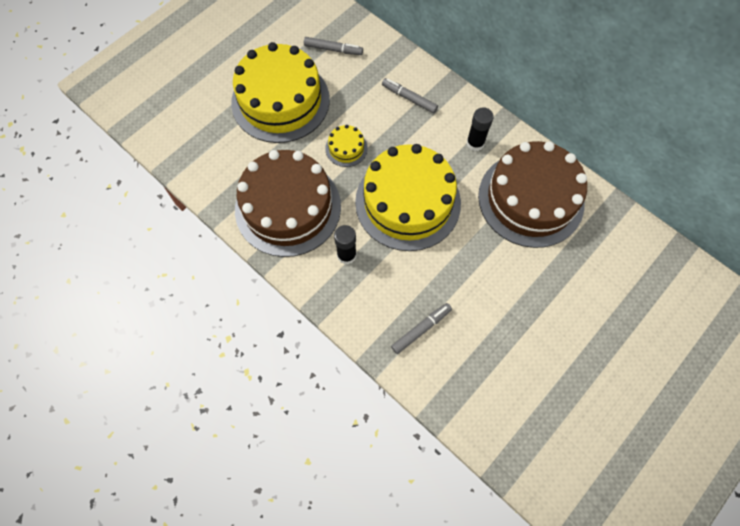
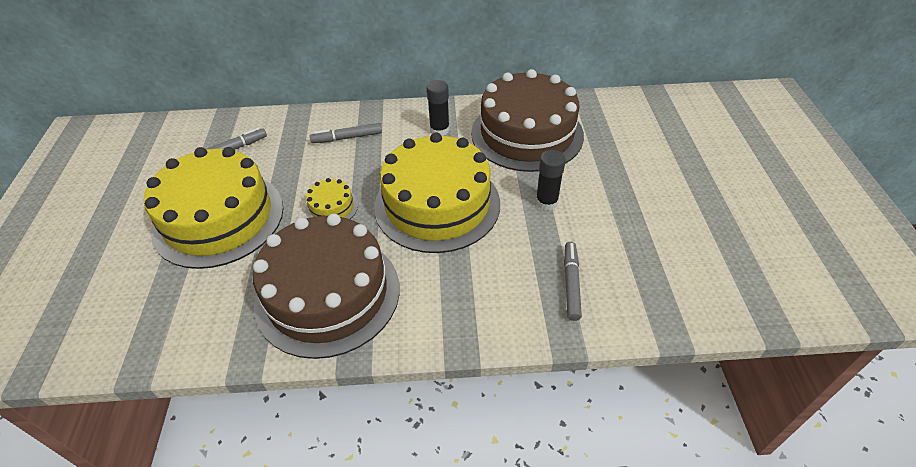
camera: 45 degrees left, 20 degrees down
(346, 255) = (434, 284): black glue stick -> black glue stick (546, 202)

